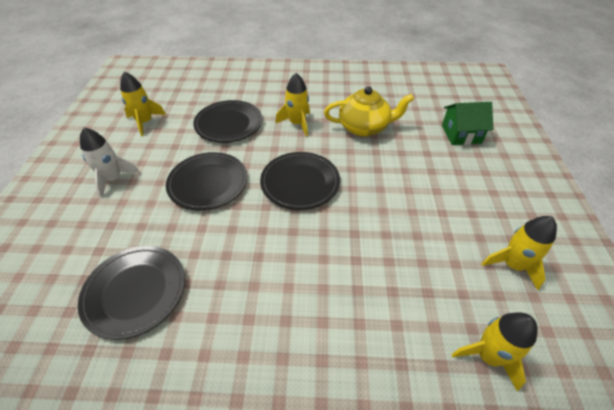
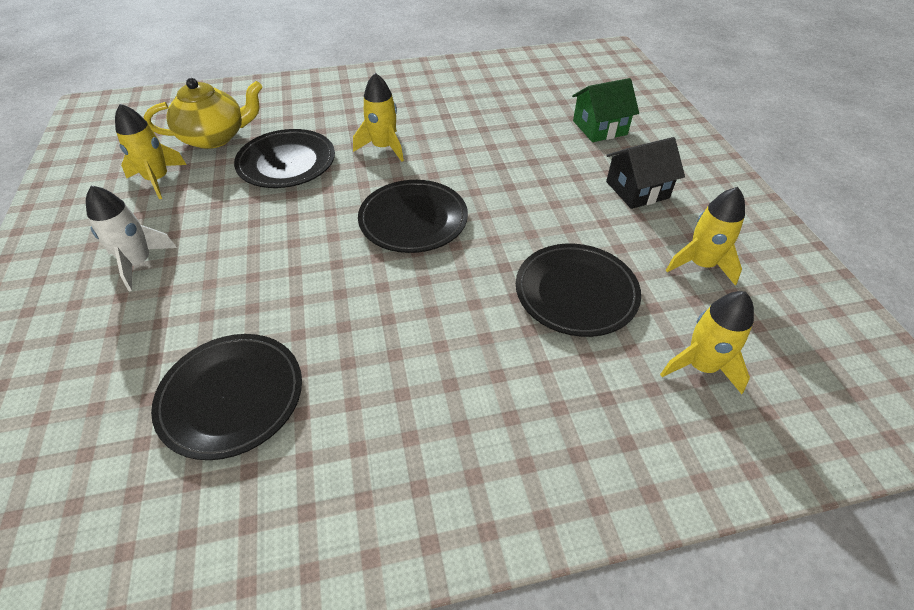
camera: 15 degrees left, 0 degrees up
(208, 183) = (284, 243): black plate -> black plate (576, 292)
(364, 127) = (476, 138): yellow teapot -> yellow teapot (215, 137)
(477, 190) = (637, 190): none -> black house

